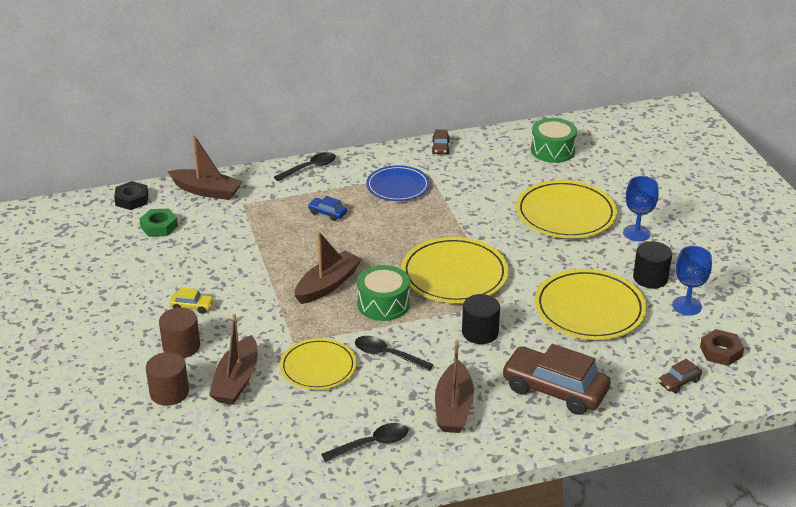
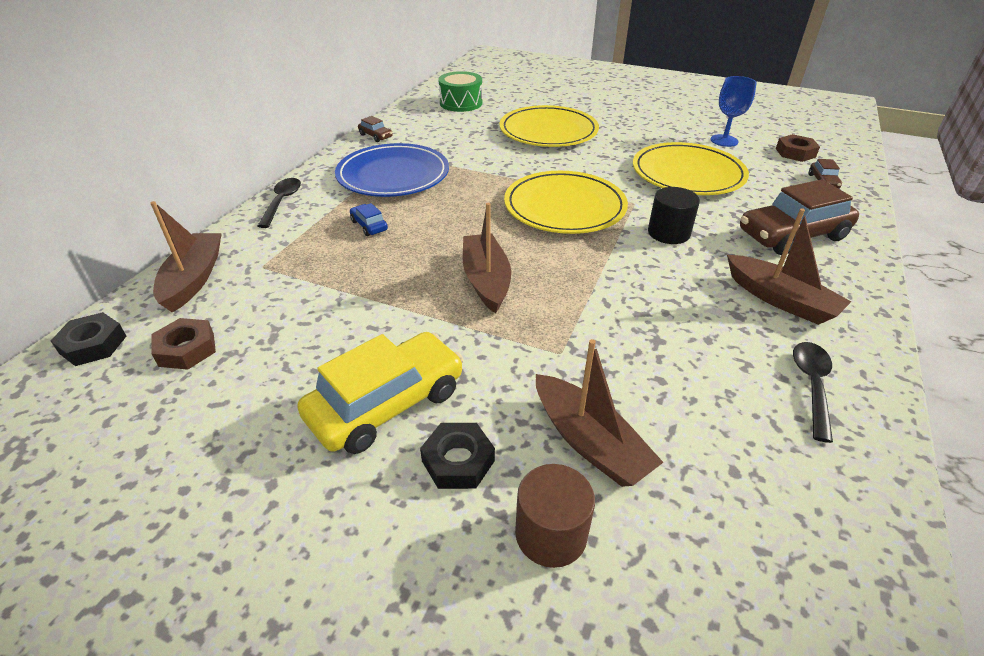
camera: 50 degrees left, 5 degrees up
(159, 226) = (186, 349): green nut -> brown nut
(181, 346) = (458, 461): brown cylinder -> black nut
(192, 306) = (386, 404): yellow car -> yellow car, size x2.25
(207, 191) = (193, 279): brown boat -> brown boat turned 60 degrees counterclockwise
(318, 367) = (628, 357): yellow plate -> none
(327, 213) = (369, 226): blue car -> blue car turned 75 degrees clockwise
(383, 304) = (562, 262): green drum -> none
(387, 355) = (652, 299): black spoon -> none
(398, 186) = (393, 175): blue plate -> blue plate, size x1.54
(636, 233) = (610, 120): blue goblet -> none
(650, 278) = (673, 138): black cylinder -> none

